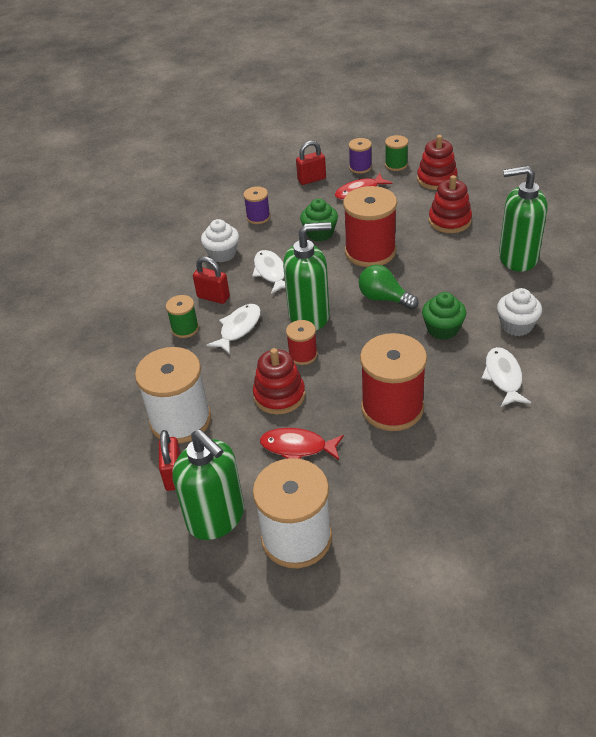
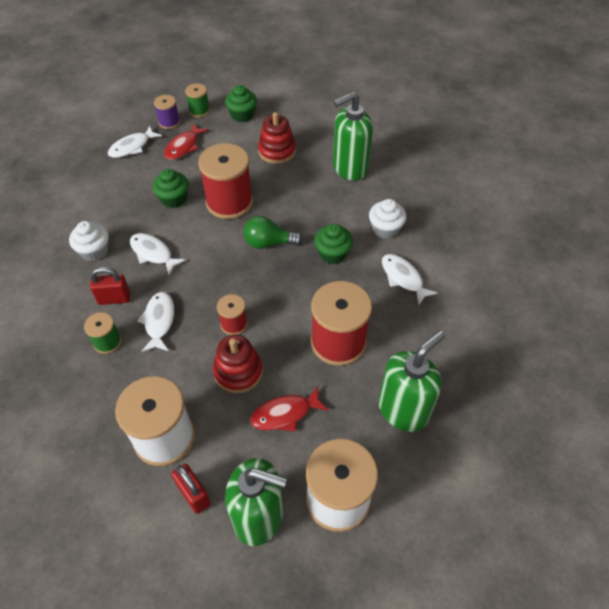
camera: 35 degrees left, 10 degrees up
(258, 217) = (105, 201): purple spool -> none
(309, 316) = (216, 283): green soap dispenser -> green soap dispenser (403, 409)
(311, 179) = (132, 147): red padlock -> white fish
(436, 179) = (242, 115): red stacking toy -> green cupcake

